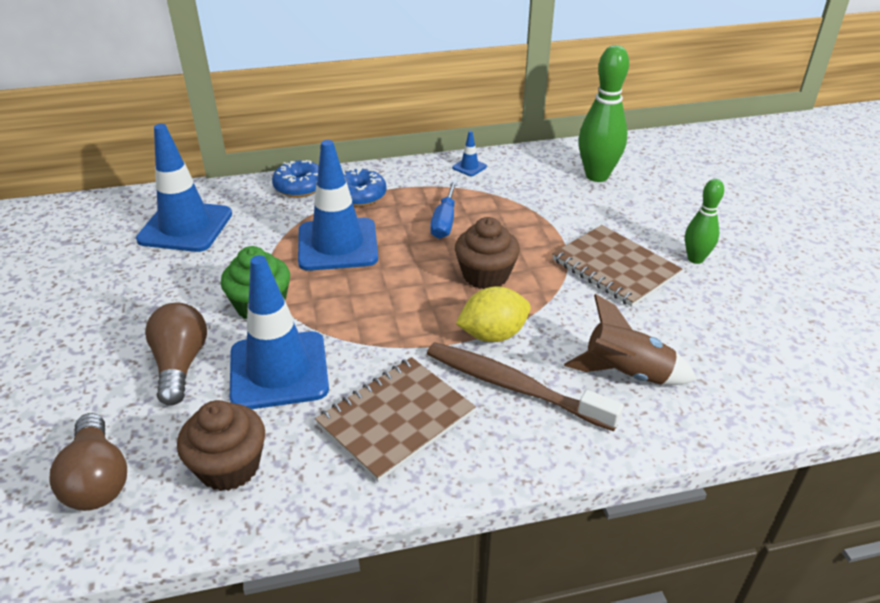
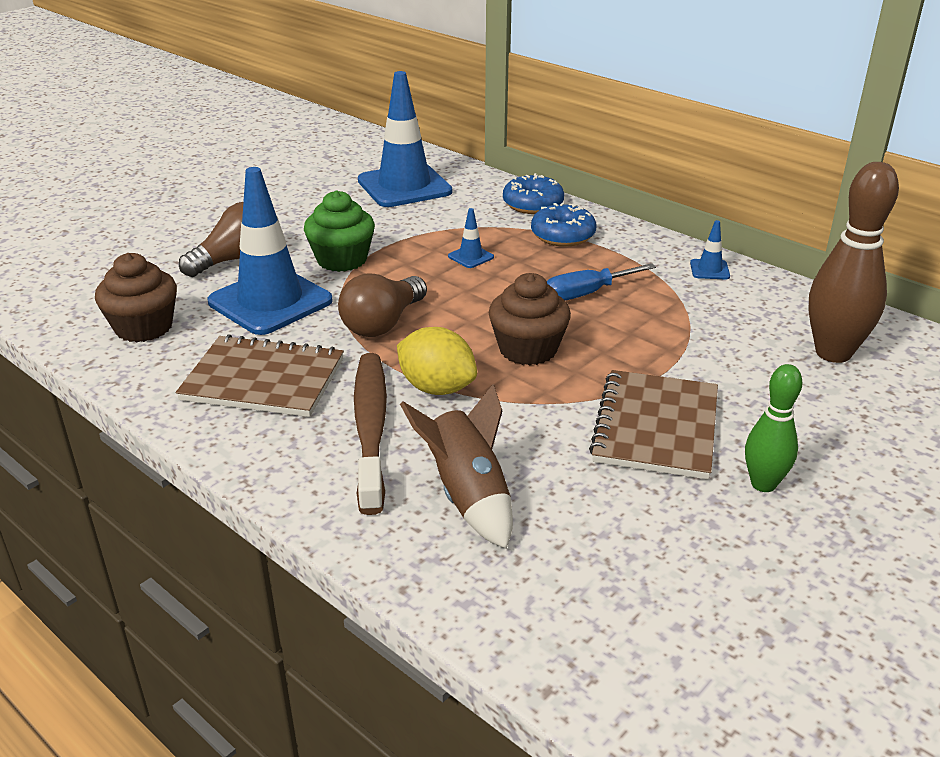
camera: 55 degrees right, 5 degrees down
(97, 479) = (92, 284): brown light bulb -> brown light bulb (383, 323)
(337, 245) = (471, 257): blue traffic cone -> blue traffic cone, size x0.40
(597, 176) = (833, 353): green bowling pin -> brown bowling pin

